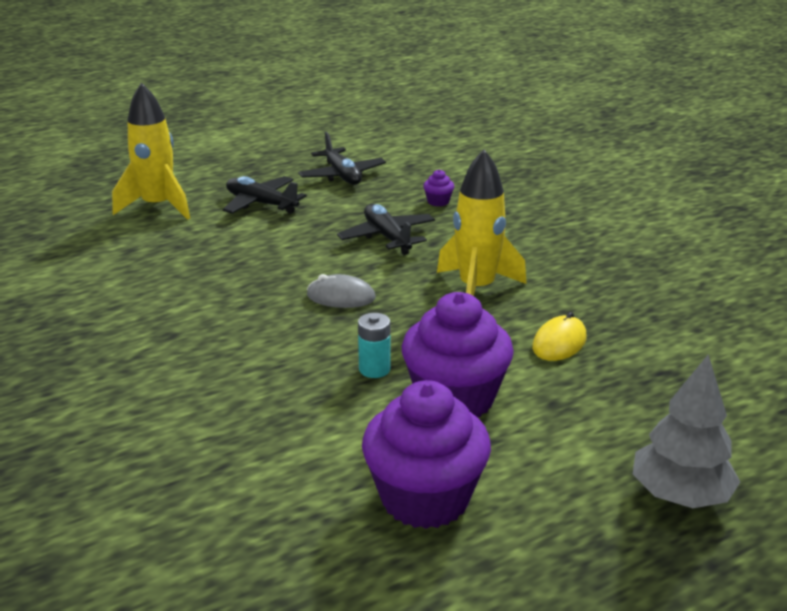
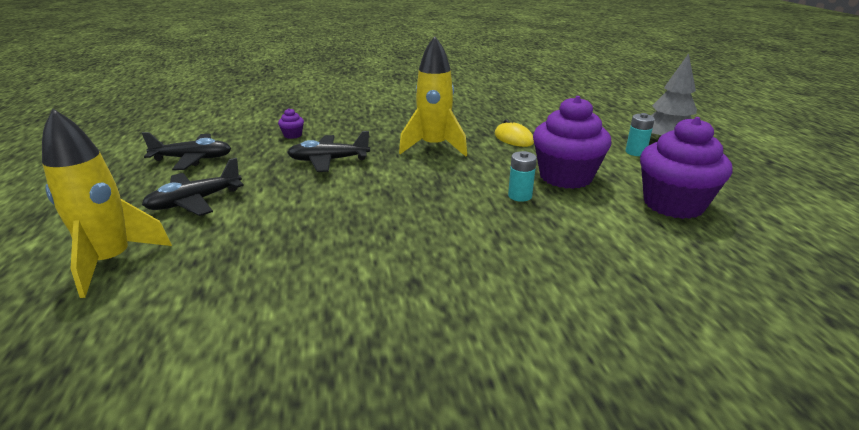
camera: 70 degrees left, 0 degrees up
(341, 297) = (407, 192): grey mouse -> none
(602, 460) = (635, 152): none -> turquoise battery

